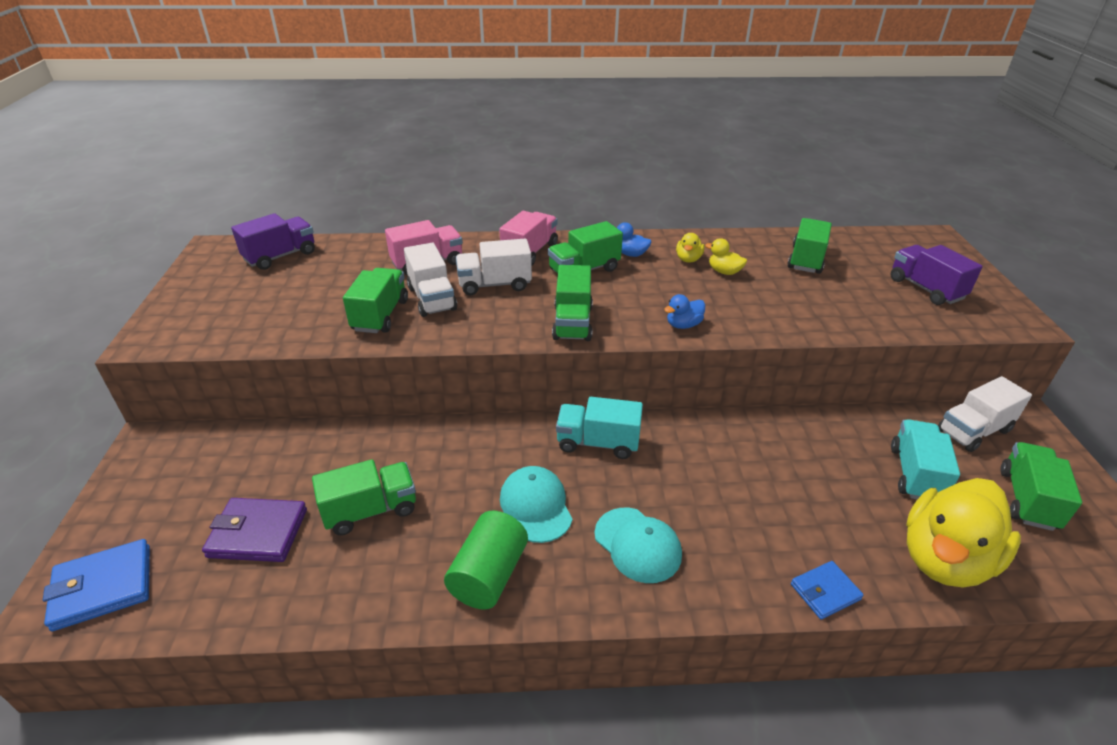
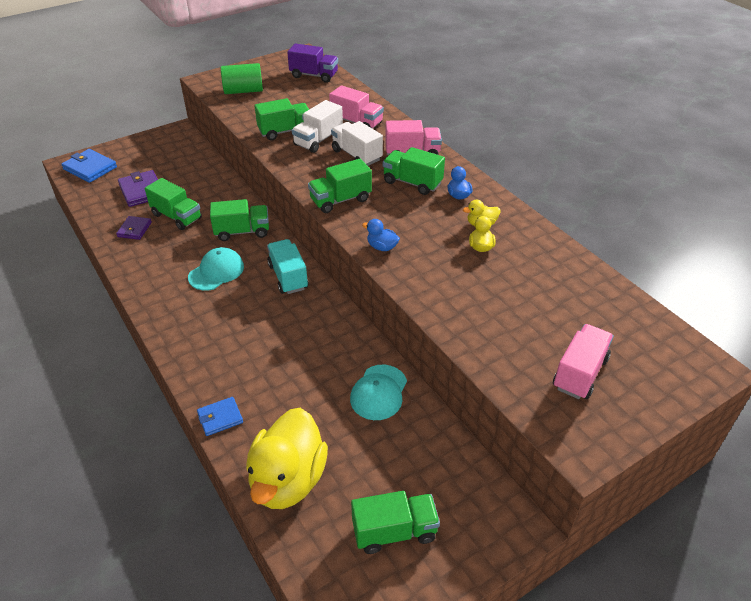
camera: 60 degrees right, 5 degrees up
(352, 572) = (134, 229): none -> purple wallet
(489, 575) = (157, 274): green cylinder -> green cylinder (243, 91)
(637, 545) = (211, 322): turquoise cap -> turquoise cap (379, 392)
(806, 259) = (553, 287): green truck -> green truck (242, 231)
(825, 592) = (220, 418): blue wallet -> blue wallet turned 60 degrees counterclockwise
(915, 474) = (374, 450): turquoise truck -> none
(925, 289) = (580, 373): purple truck -> pink truck
(944, 559) = (288, 480): yellow duck -> yellow duck turned 90 degrees counterclockwise
(973, 431) = (465, 485): white truck -> none

